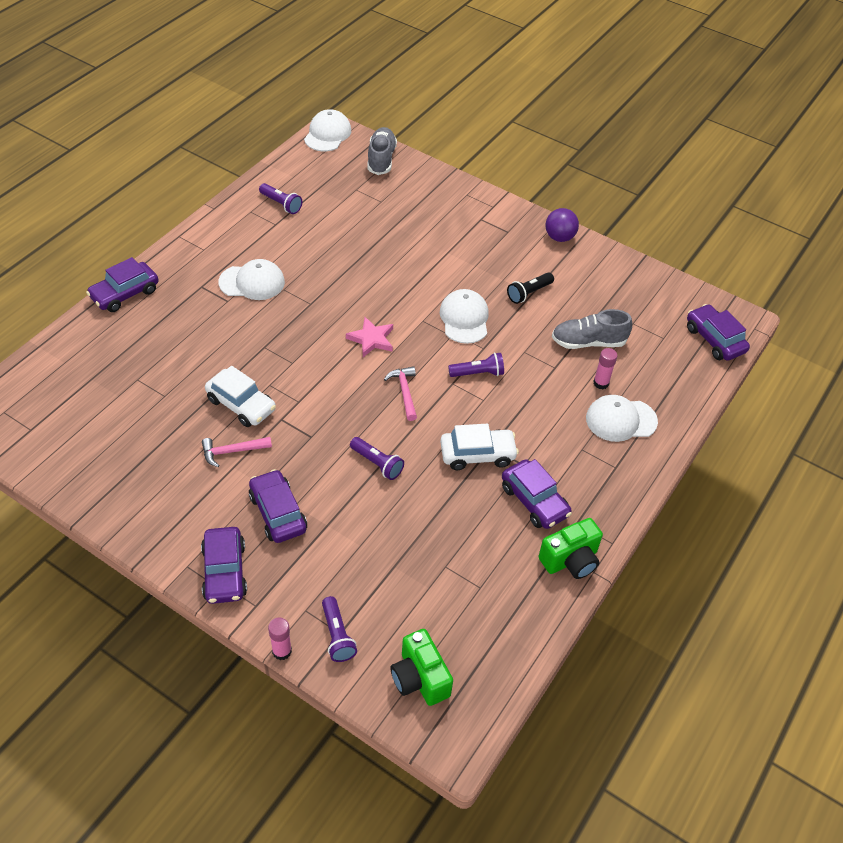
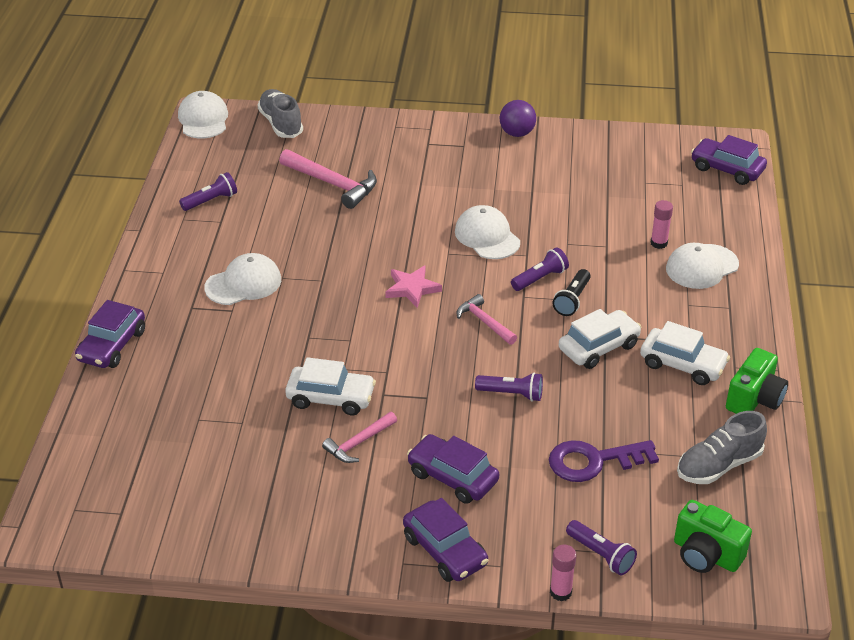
camera: 25 degrees left, 10 degrees down
(281, 204) = (211, 201): purple flashlight -> purple flashlight turned 45 degrees counterclockwise
(380, 225) = (332, 184): none -> pink hammer
(395, 552) = (593, 461): none -> purple key
(529, 293) = (529, 192): black flashlight -> black flashlight (572, 300)
(534, 501) = (682, 365): purple car -> white car
(588, 342) = (619, 213): grey shoe -> grey shoe (718, 465)

